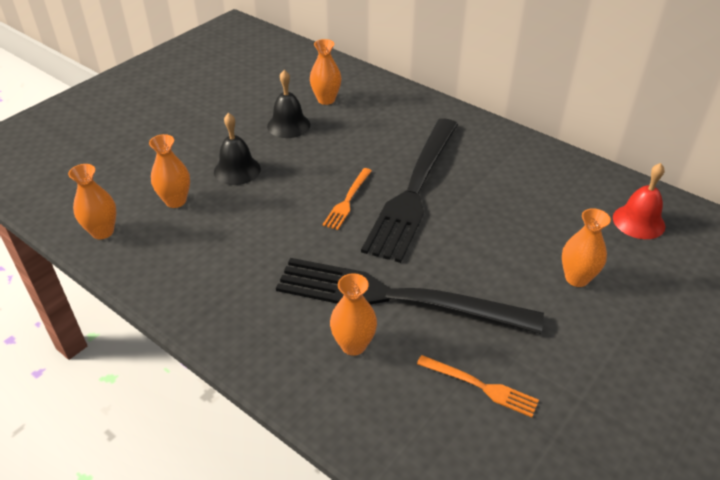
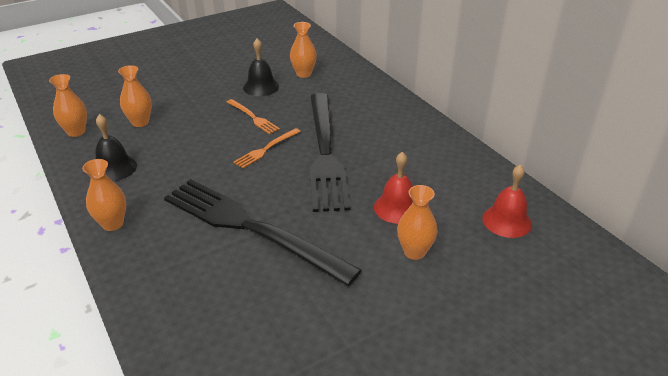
camera: 20 degrees right, 5 degrees down
(237, 170) = (199, 110): black bell -> black bell (114, 168)
(353, 345) = (192, 253): orange vase -> orange vase (112, 224)
(414, 190) = (325, 153): black fork -> black fork turned 45 degrees counterclockwise
(480, 386) = (269, 312): orange fork -> orange fork (253, 117)
(528, 234) = (397, 207): none -> red bell

